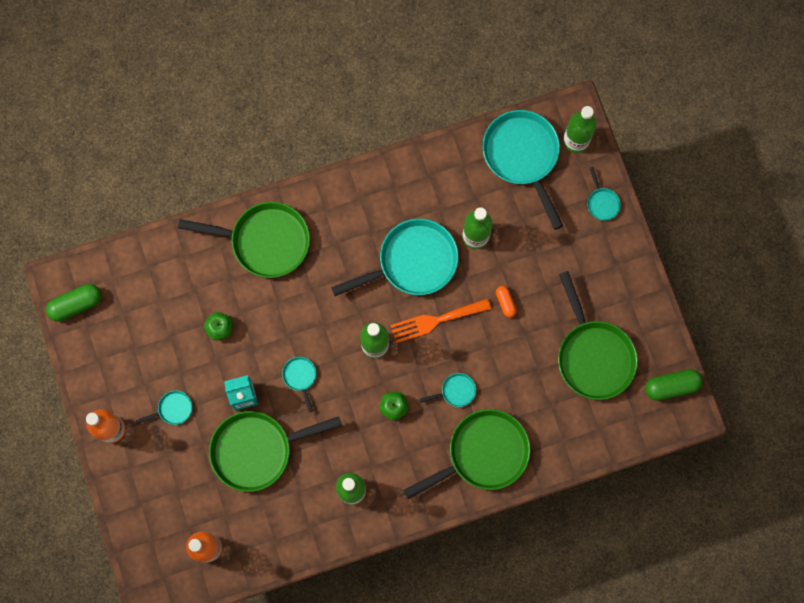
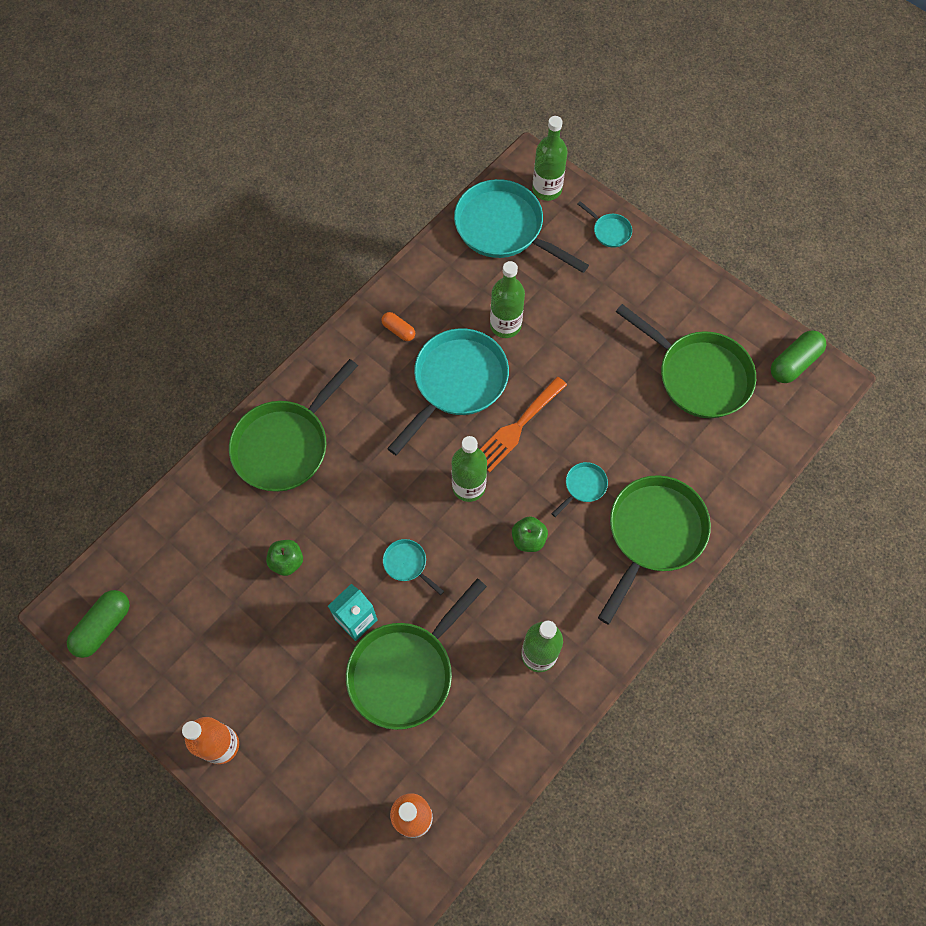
camera: 30 degrees left, 10 degrees down
(173, 409) = (282, 680): turquoise pan -> none
(265, 241) = (285, 445): green pan -> green pan turned 150 degrees clockwise
(505, 303) = (577, 372): orange capsule -> orange capsule (398, 330)

